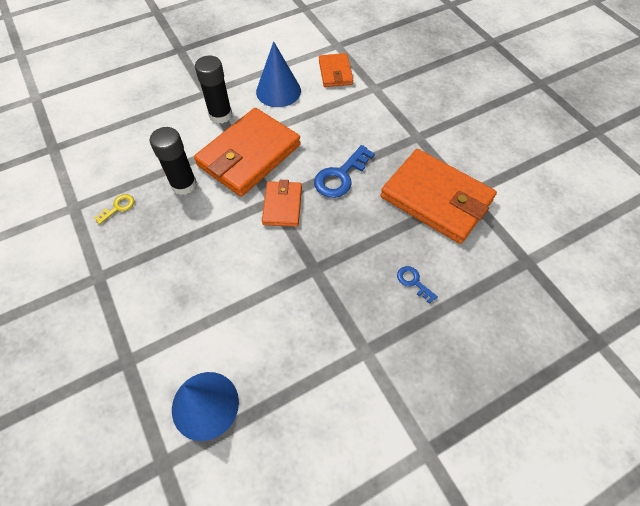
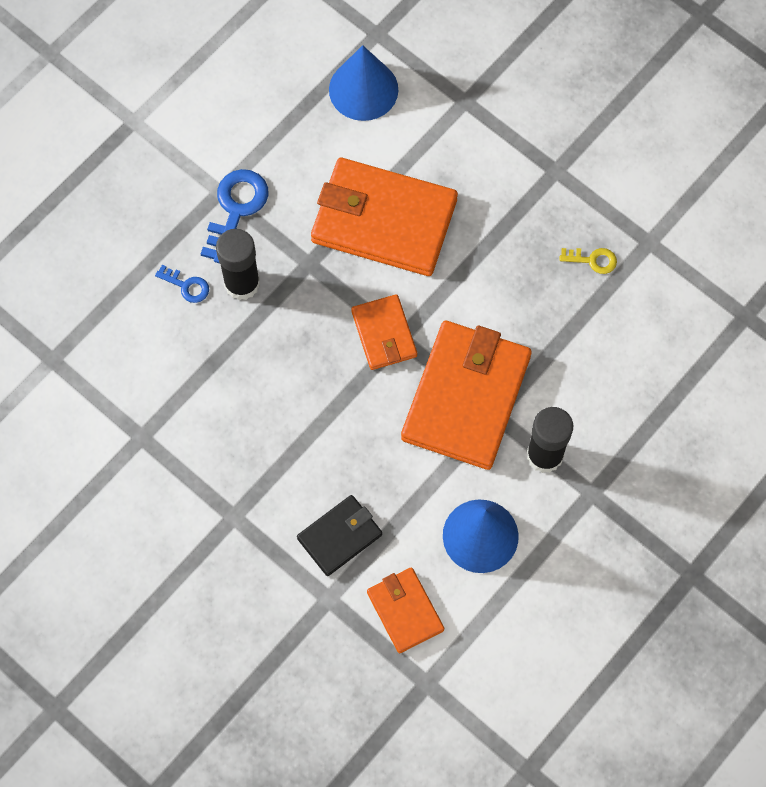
camera: 160 degrees right, 10 degrees up
(118, 207) = (592, 260): yellow key -> yellow key turned 105 degrees counterclockwise
(184, 184) = (529, 321): black glue stick -> black glue stick (242, 283)
(341, 176) = (324, 406): blue key -> blue key (236, 209)
(358, 111) = (339, 536): none -> black wallet
(436, 199) = (184, 413): orange wallet -> orange wallet (384, 221)

